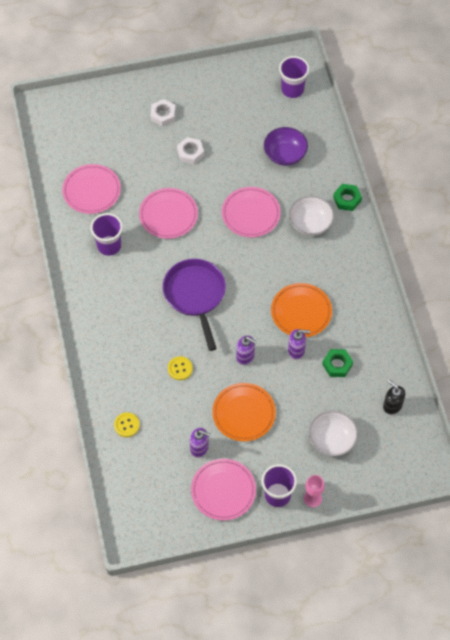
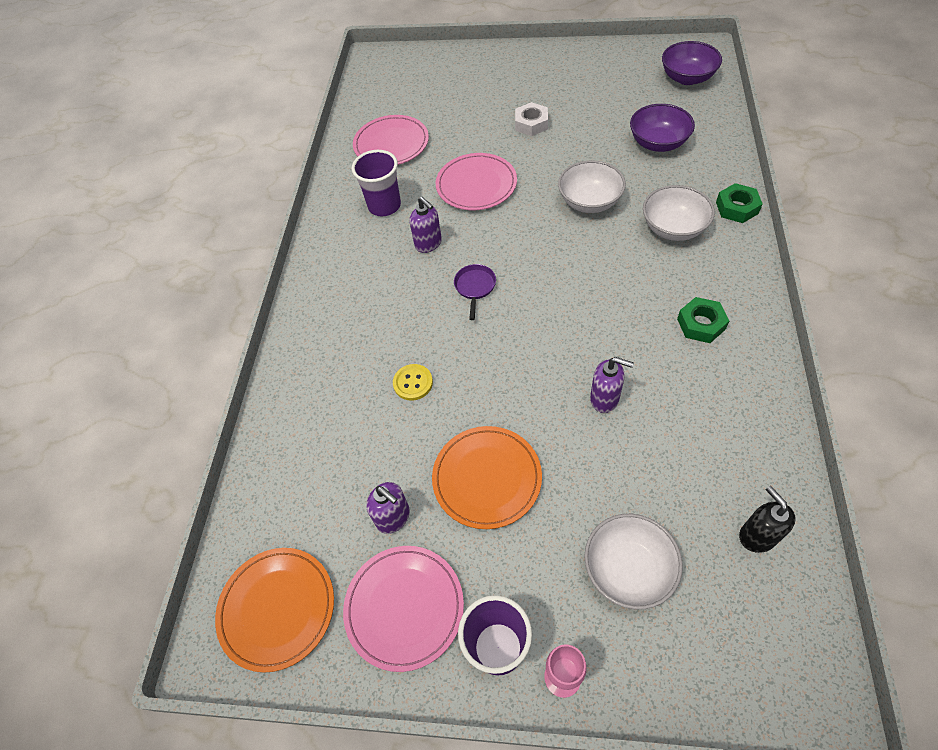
camera: 25 degrees right, 5 degrees down
(126, 425) = (298, 448): yellow button -> none
(163, 115) = (511, 82): white nut -> none
(195, 295) = (475, 287): purple pan -> purple pan, size x0.45
(245, 356) = (519, 389): purple soap dispenser -> purple soap dispenser (428, 244)
(251, 214) = (589, 202): pink plate -> white bowl
(292, 89) = (687, 78): purple cup -> purple bowl
(301, 312) = (628, 342): orange plate -> orange plate (277, 609)
(337, 365) = (669, 438): green nut -> green nut (701, 324)

